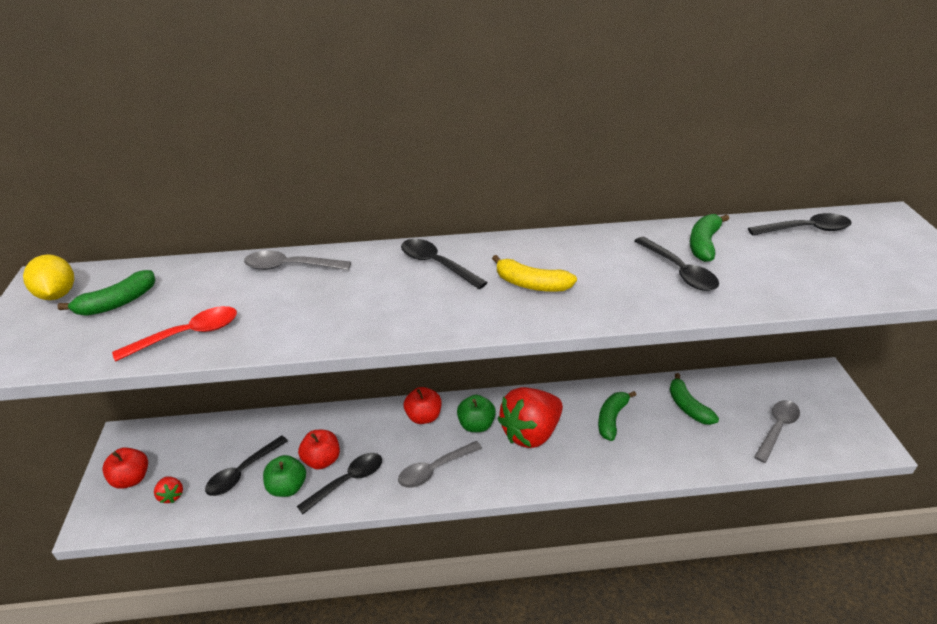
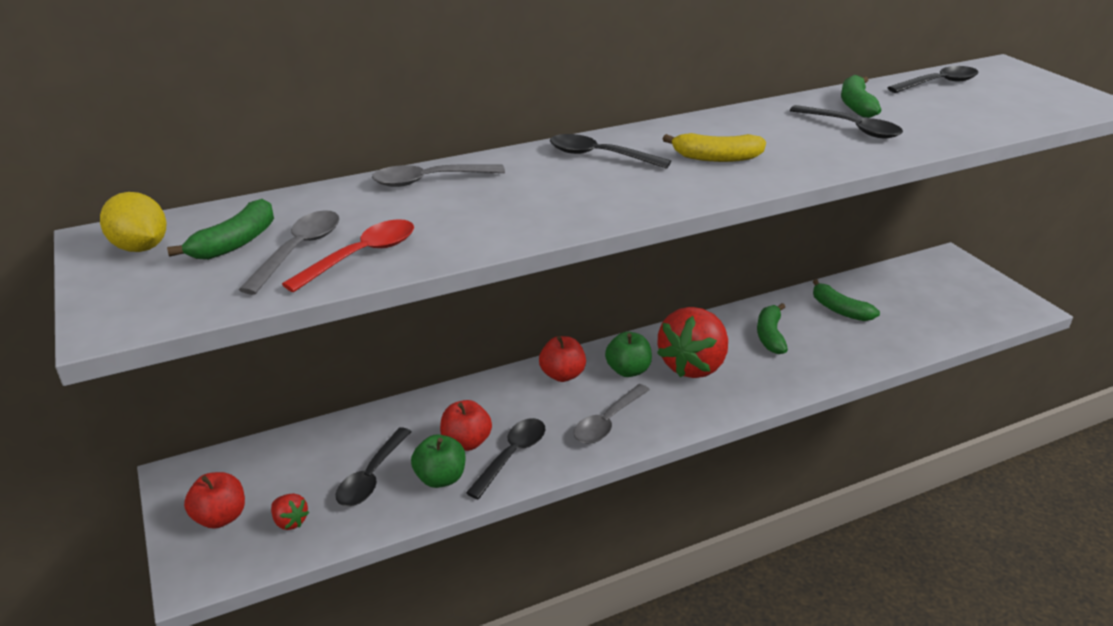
camera: 20 degrees left, 5 degrees down
(777, 428) = (934, 312): grey spoon -> grey spoon (299, 250)

